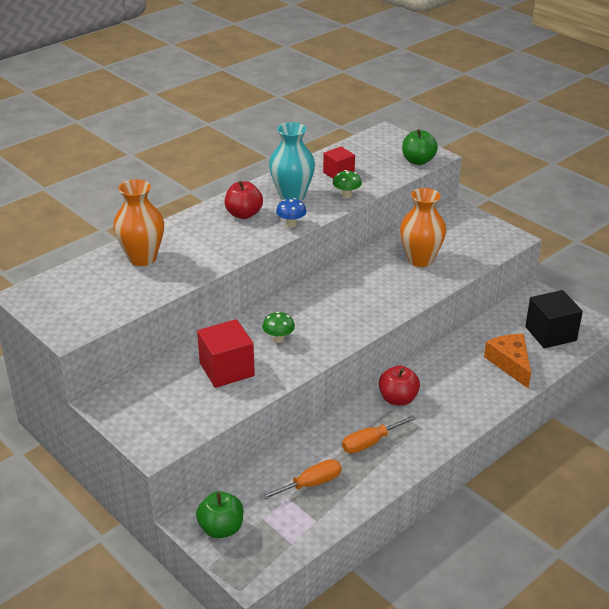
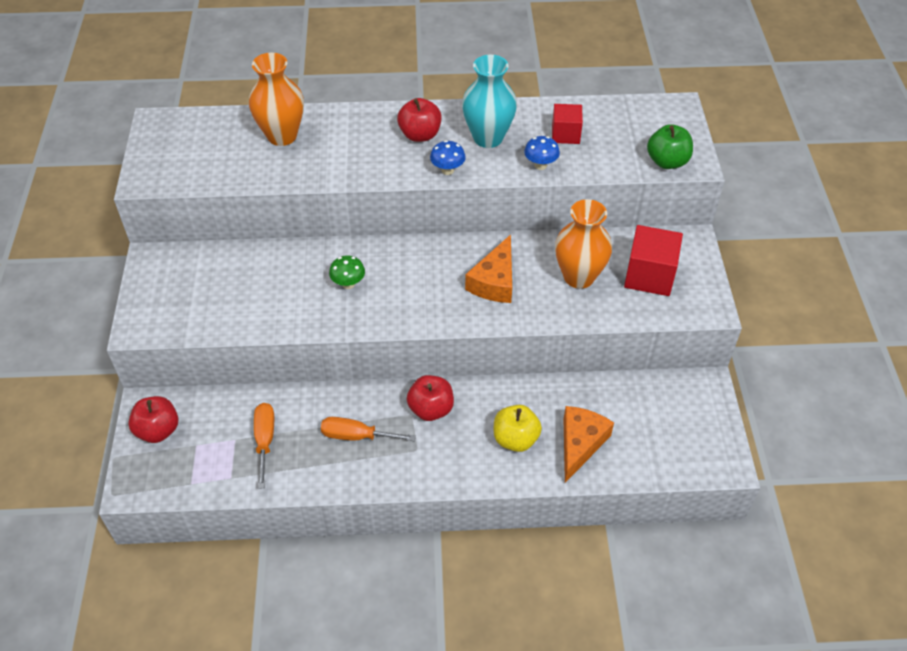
camera: 40 degrees right, 15 degrees up
(221, 528) = (158, 430): green apple -> red apple
(227, 369) = (273, 287): red cube -> red cube (649, 275)
(310, 484) = (265, 440): orange screwdriver -> orange screwdriver turned 105 degrees counterclockwise
(346, 195) = (540, 165): green mushroom -> blue mushroom
(373, 288) = (495, 281): none -> orange cheese
(470, 383) = (515, 439): none -> yellow apple
(550, 334) = (663, 439): black cube -> none

